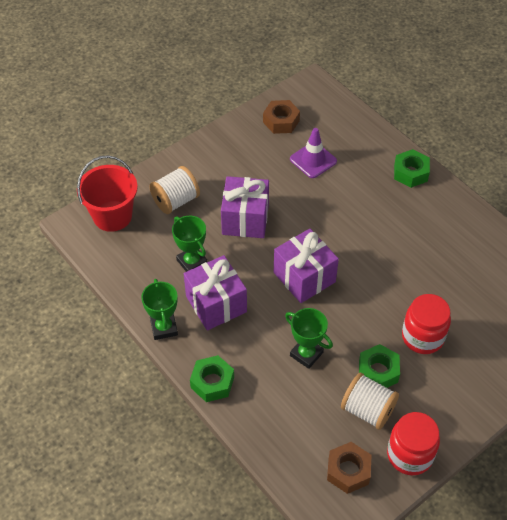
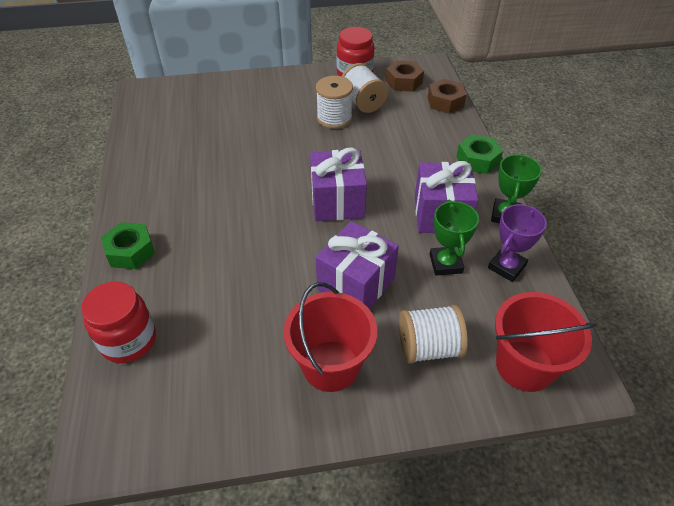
camera: 150 degrees left, 5 degrees down
(146, 280) = (506, 267): none -> purple trophy
(227, 166) = (331, 365): none -> red bucket
(281, 121) = (204, 403): brown nut -> brown nut (445, 102)
(306, 354) = (382, 148): green trophy -> none
(313, 160) = (217, 320): purple traffic cone -> none
(378, 371) = (334, 118): green nut -> white spool
(422, 337) = (278, 124): red jar -> red jar (129, 340)

